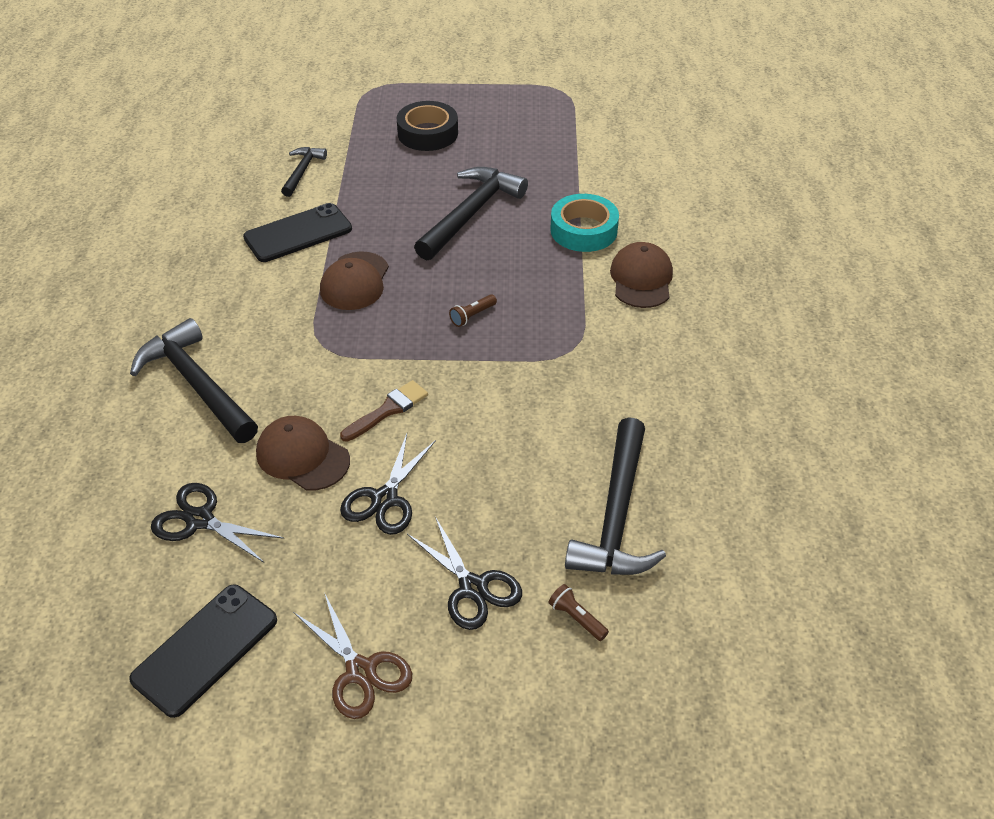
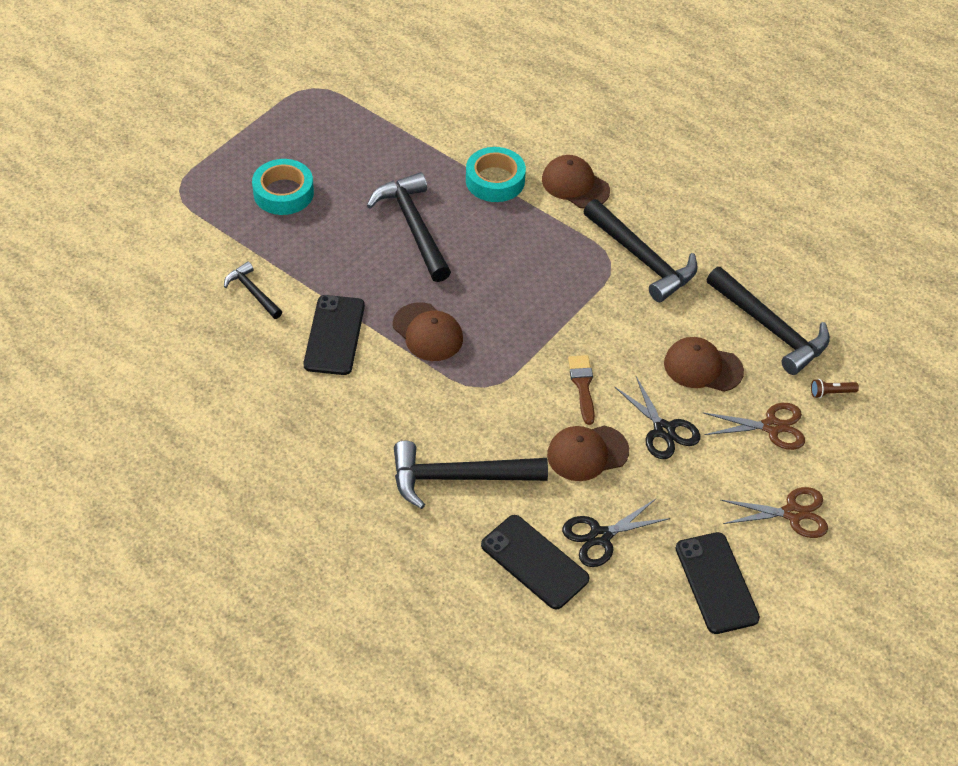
camera: 55 degrees left, 5 degrees up
(130, 487) = (534, 562): none -> black phone
(427, 133) = (283, 193): black tape -> turquoise tape
(472, 316) = (529, 290): brown flashlight -> none
(473, 587) = (771, 427): black scissors -> brown scissors
(502, 487) = (702, 367): none -> brown cap
(601, 369) = (642, 258): none -> black hammer

